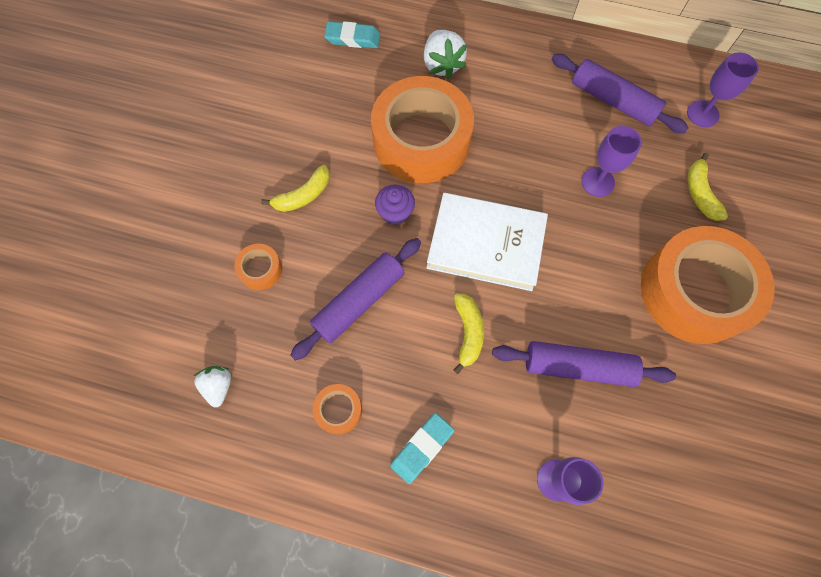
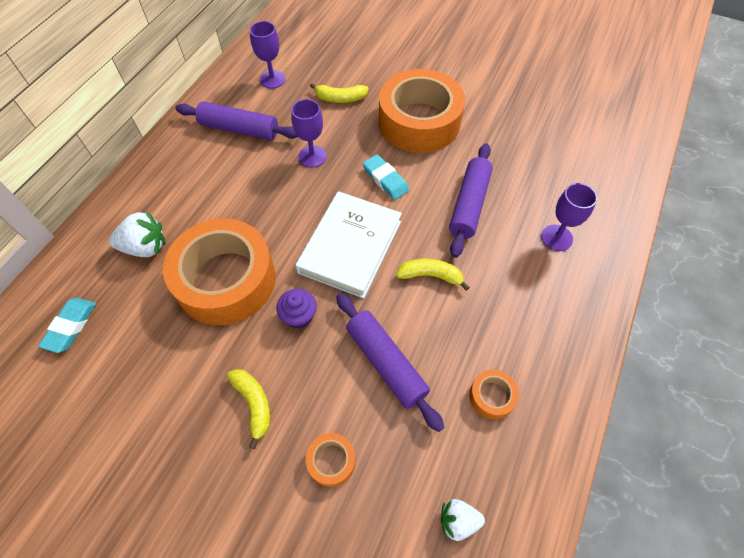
camera: 80 degrees left, 10 degrees down
(422, 448) = (529, 329): turquoise eraser -> turquoise eraser (385, 180)
(613, 101) = (239, 129): purple rolling pin -> purple rolling pin turned 60 degrees clockwise

